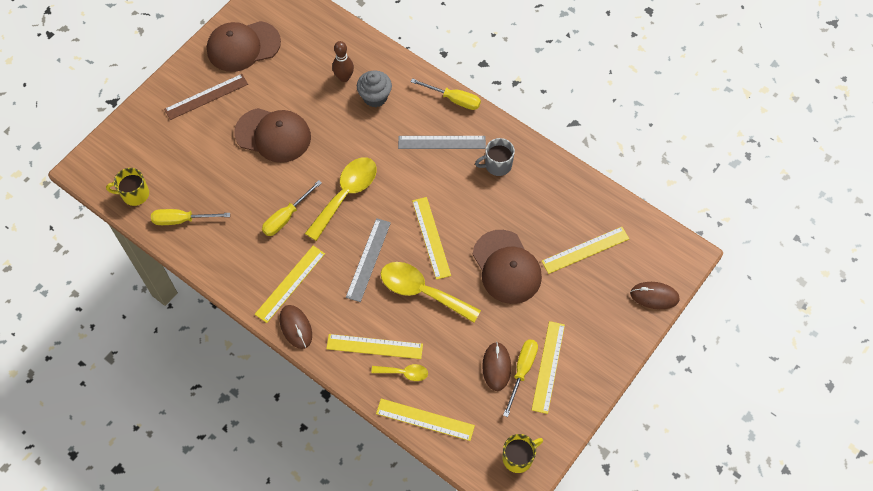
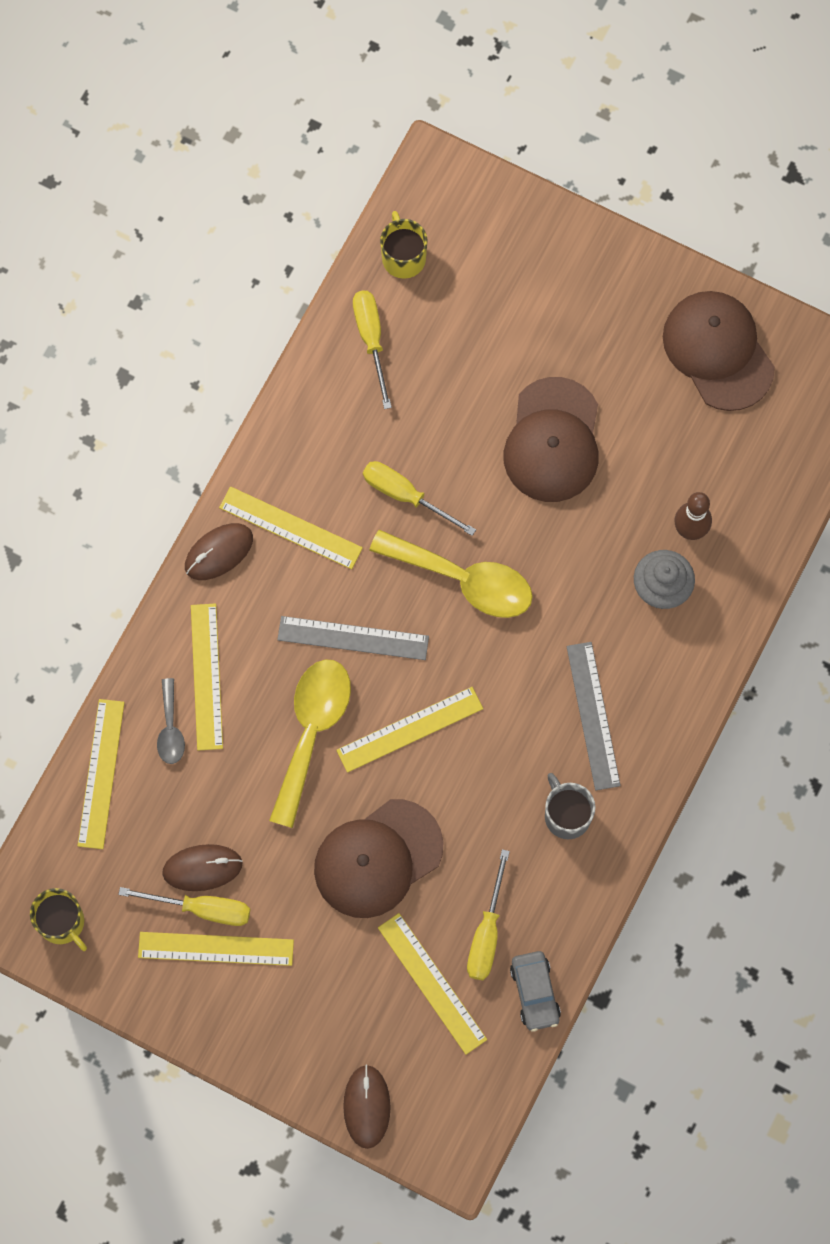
camera: 80 degrees right, 10 degrees up
(206, 97) = (605, 318): brown ruler -> none
(404, 373) = (170, 729): yellow spoon -> grey spoon
(454, 99) = (683, 721): yellow screwdriver -> yellow screwdriver (486, 933)
(597, 198) = (535, 992): none -> grey car

